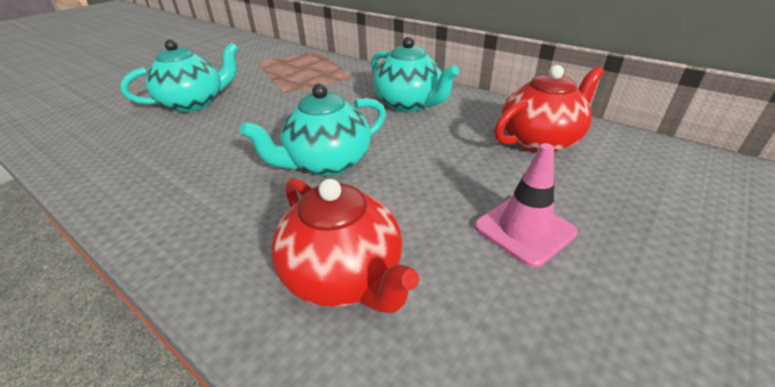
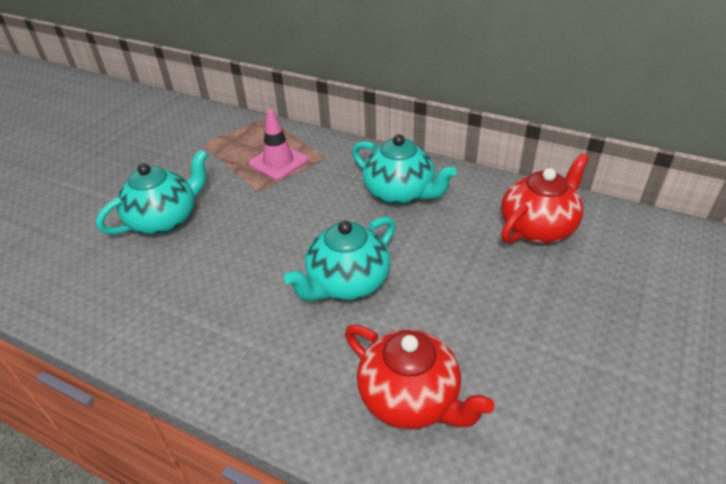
camera: 10 degrees left, 5 degrees up
(524, 229) = (542, 330): pink traffic cone -> pink traffic cone (278, 162)

